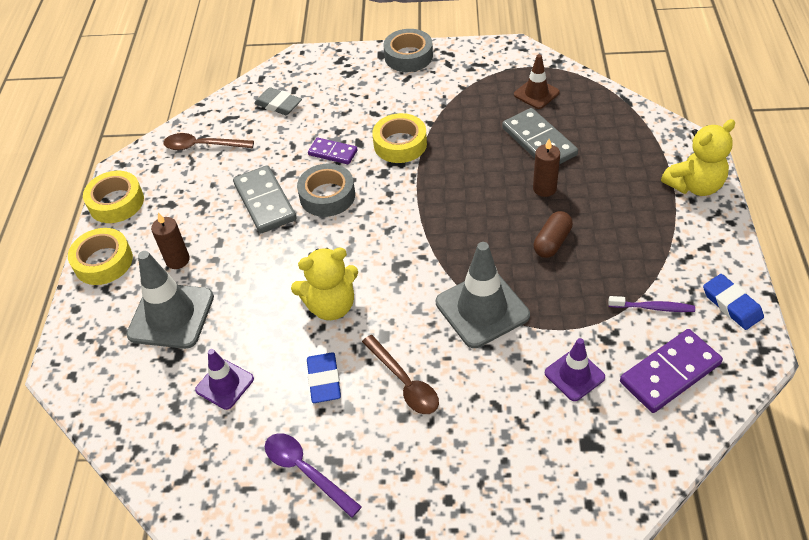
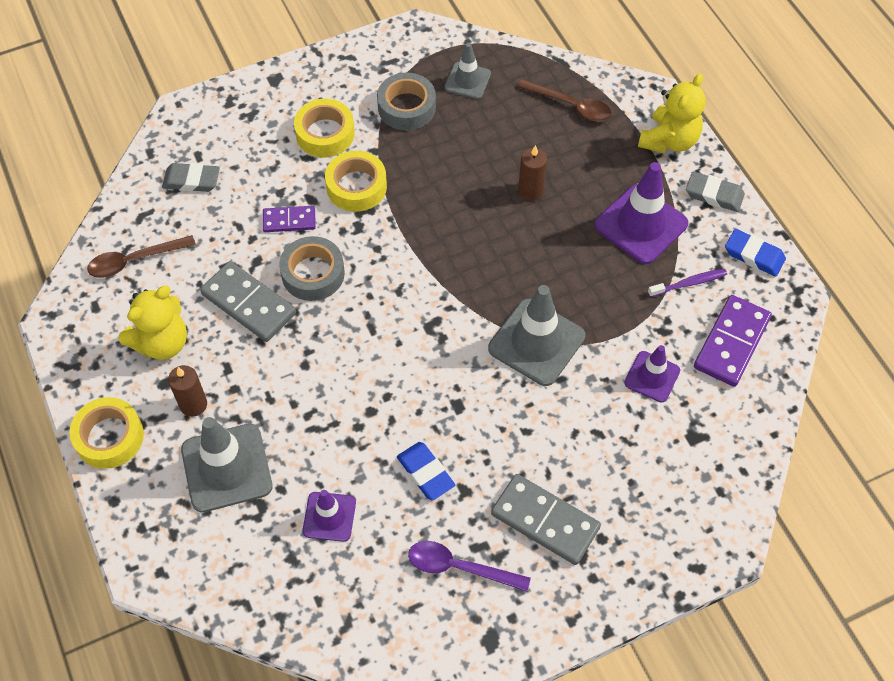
camera: 30 degrees left, 10 degrees up
(116, 202) = (76, 363): yellow tape -> yellow tape (325, 134)
(331, 306) = (388, 394): yellow teddy bear -> yellow teddy bear (162, 342)
(404, 382) = (503, 444): brown spoon -> brown spoon (571, 105)
(408, 56) = (305, 74): grey tape -> grey tape (406, 107)
(536, 93) = (467, 81): brown traffic cone -> grey traffic cone
(539, 142) = (498, 138): grey domino -> grey domino (545, 521)
(552, 242) = (566, 247): brown capsule -> none
(632, 245) = (641, 224): none -> purple traffic cone
(716, 241) = (714, 194): none -> grey eraser

